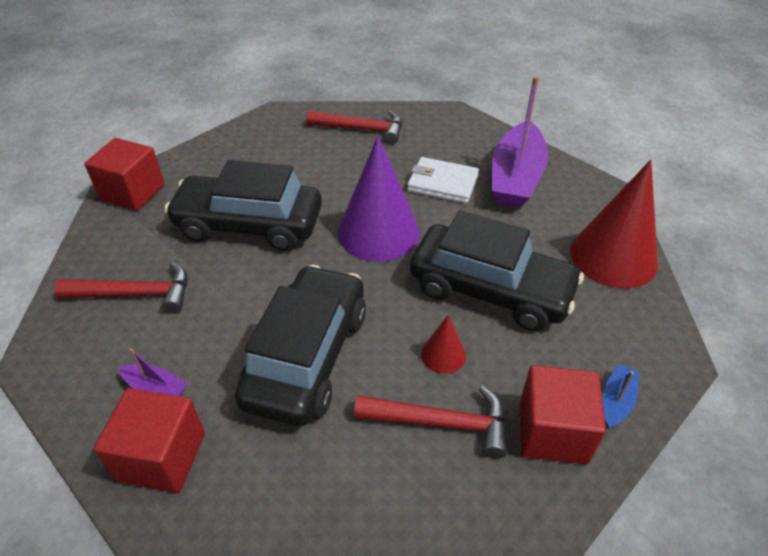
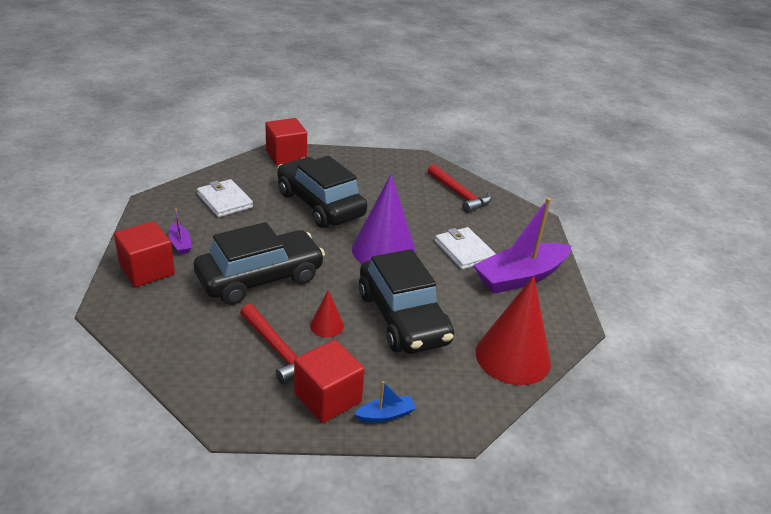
camera: 40 degrees right, 10 degrees down
(135, 294) = (225, 201): red hammer -> white wallet

